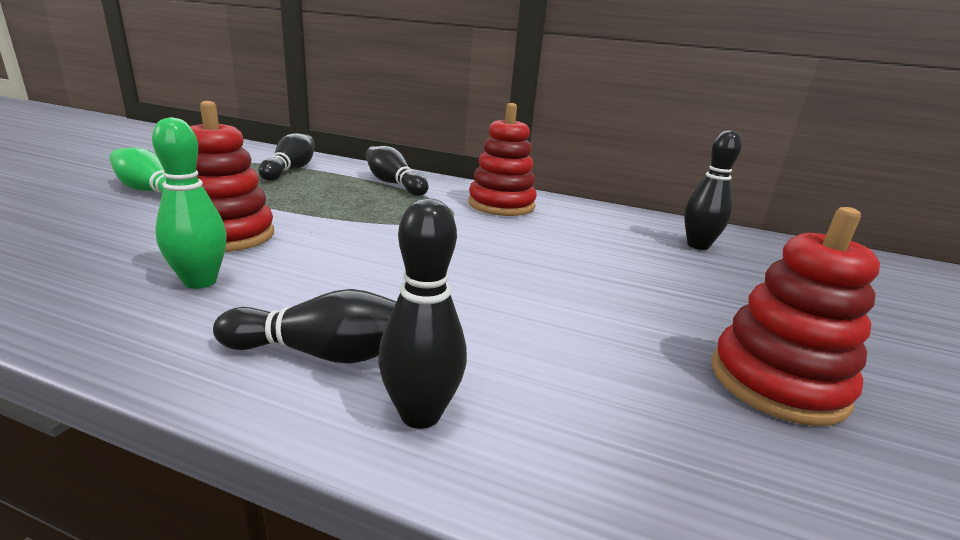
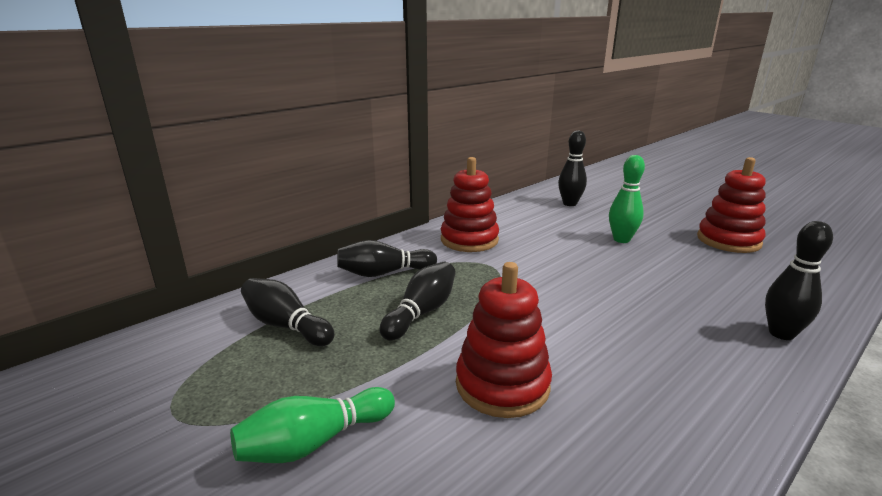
camera: 60 degrees left, 0 degrees up
(200, 281) = (614, 404): green bowling pin -> green bowling pin (621, 239)
(324, 353) = (726, 355): black bowling pin -> black bowling pin (421, 312)

